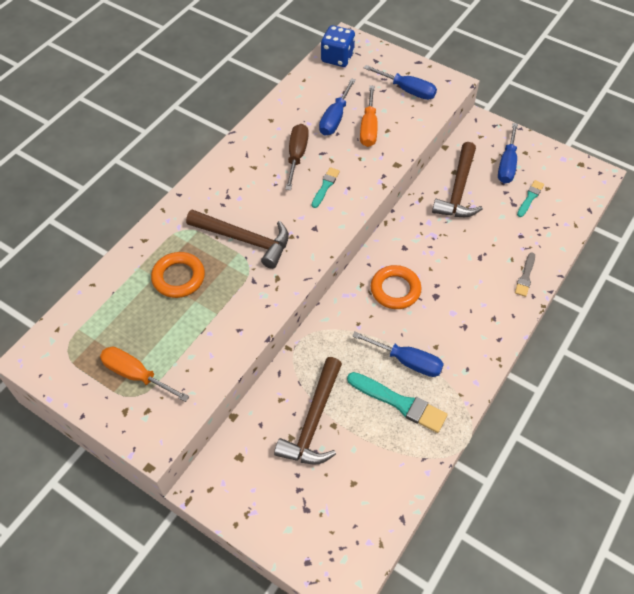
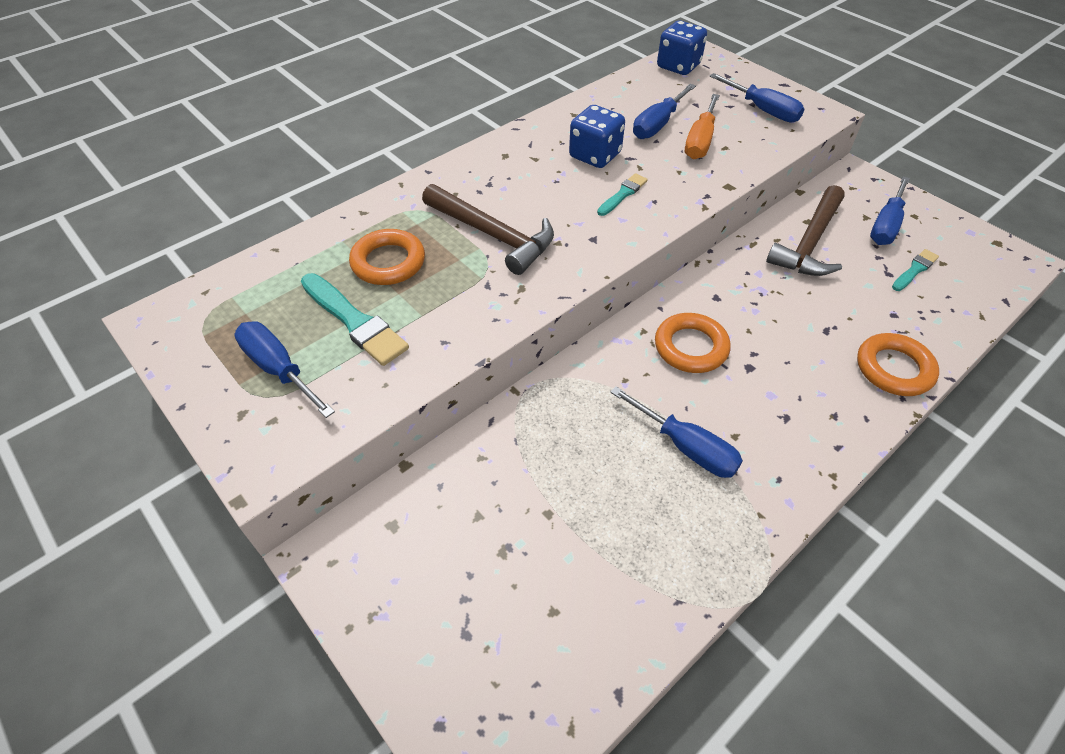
camera: 15 degrees right, 5 degrees down
(136, 375) = (279, 369): orange screwdriver -> blue screwdriver
(297, 156) = (595, 155): brown screwdriver -> blue dice
(313, 421) = (519, 499): brown hammer -> none
(400, 403) = (660, 505): turquoise brush -> turquoise brush (355, 321)
(525, 276) = (894, 369): grey brush -> orange ring

